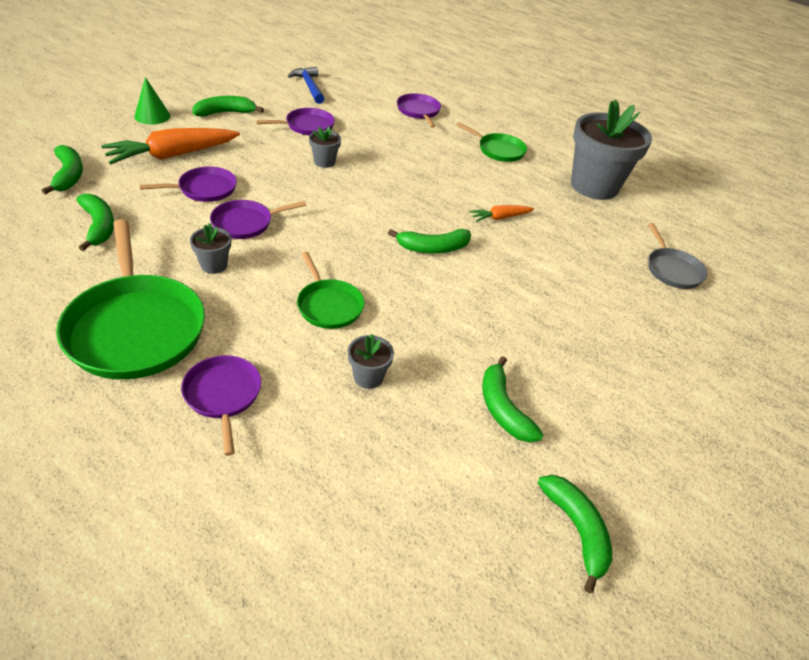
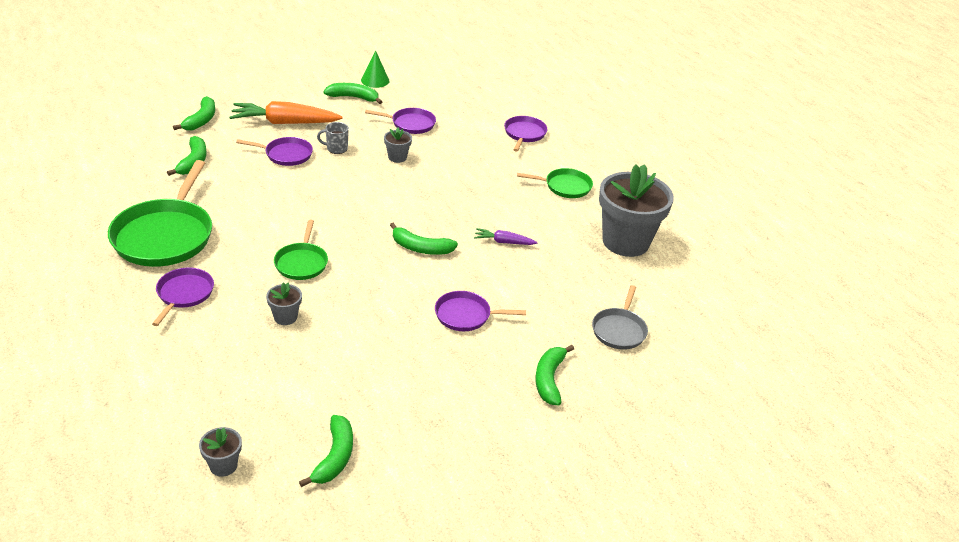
camera: 30 degrees right, 5 degrees down
(152, 116) = (295, 87): green cone -> green cone (375, 80)
(214, 265) = (247, 211): grey flower pot -> grey flower pot (223, 465)
(245, 223) = (294, 188): purple pan -> purple pan (465, 315)
(254, 169) = (336, 148): none -> grey mug
(309, 86) = (445, 89): blue hammer -> none
(499, 150) = (565, 186): green pan -> green pan turned 60 degrees counterclockwise
(500, 218) = (504, 242): orange carrot -> purple carrot
(503, 409) = (360, 371): green banana -> green banana (549, 379)

